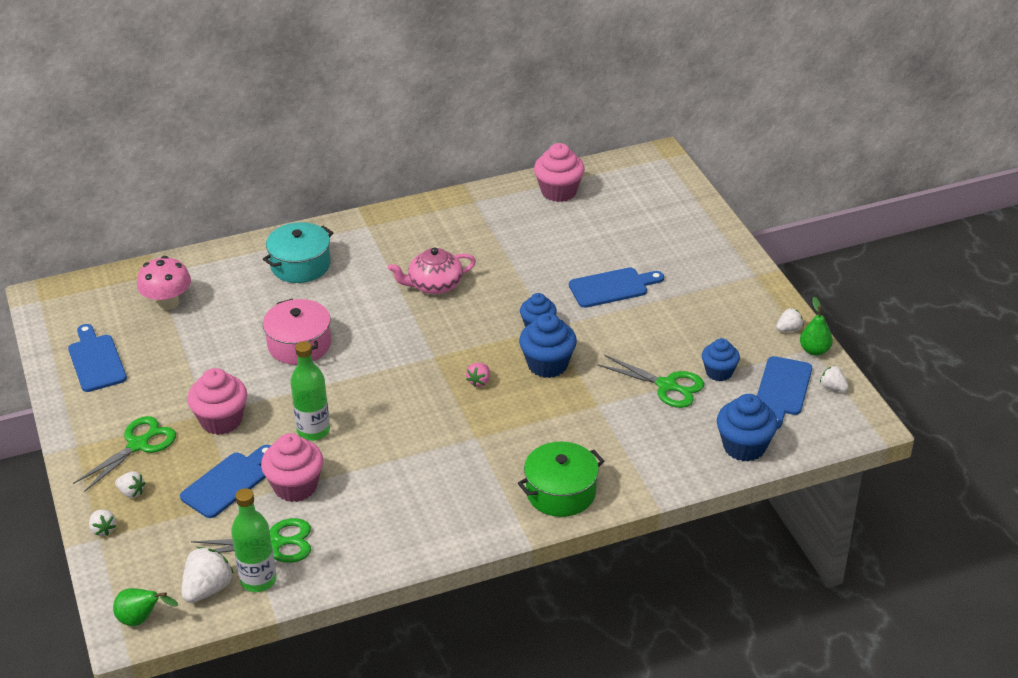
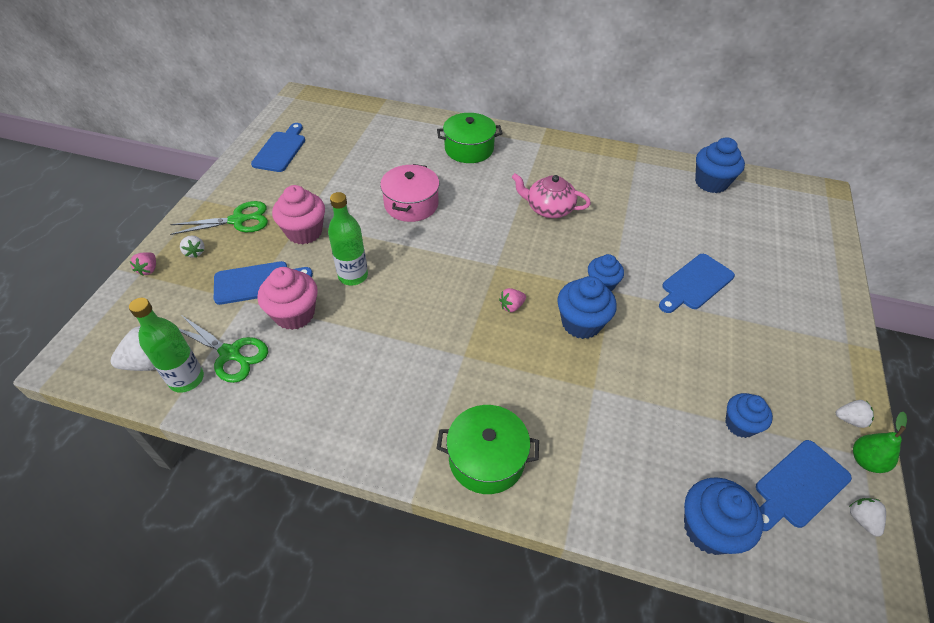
camera: 35 degrees right, 10 degrees up
(103, 529) = (148, 269): white strawberry -> pink strawberry
(141, 619) = (85, 358): green pear -> none
(167, 303) = (362, 134): pink mushroom -> none
(300, 265) = (469, 149): turquoise pot -> green pot
(559, 191) = (711, 183): pink cupcake -> blue cupcake
(612, 287) = (695, 283): blue cutting board -> blue cutting board turned 120 degrees clockwise
(666, 386) = (675, 407): green scissors -> none

